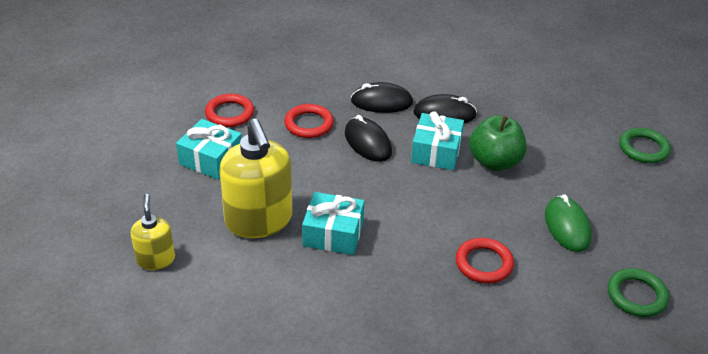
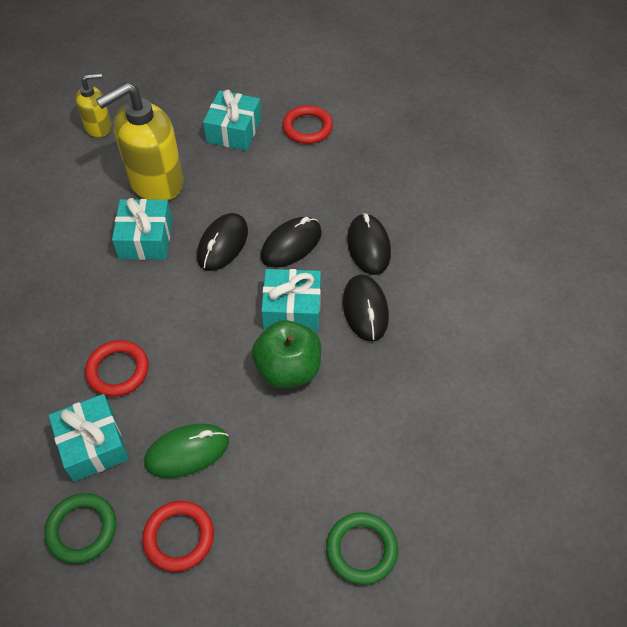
camera: 80 degrees right, 15 degrees up
(309, 124) = (309, 191): red ring -> red ring (179, 537)
(355, 183) = (223, 244): none -> black mouse
(558, 284) = (93, 445): none -> turquoise gift

